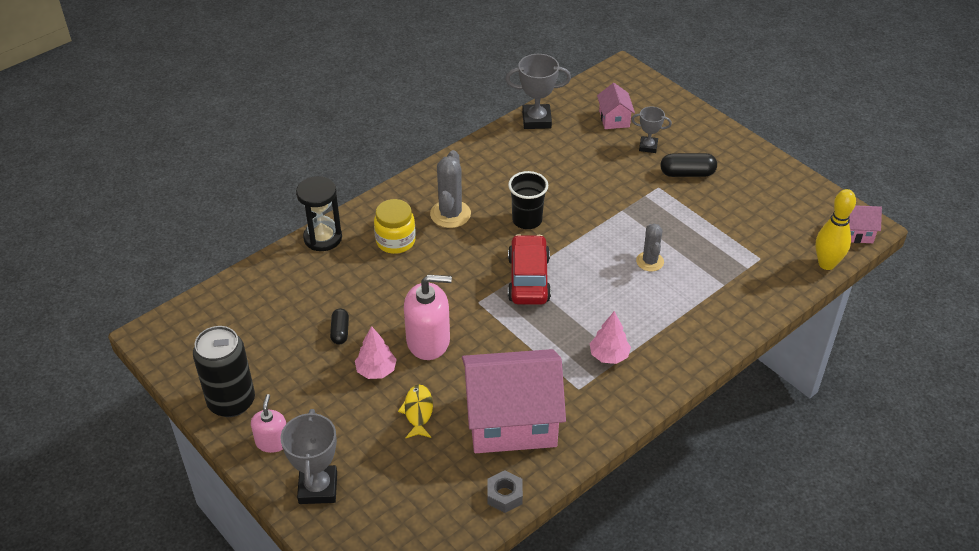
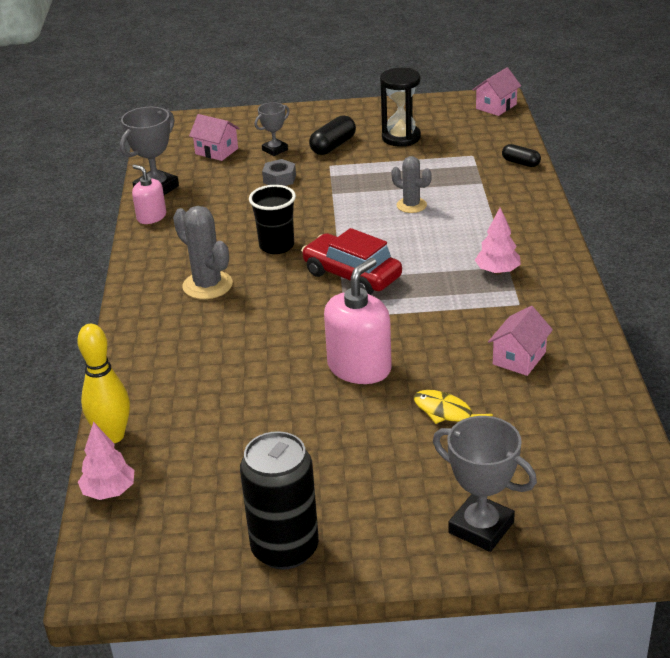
camera: 50 degrees left, 10 degrees down
(272, 442) = (380, 538): pink soap dispenser -> pink soap dispenser (151, 217)
(323, 238) = (125, 380): black hourglass -> black hourglass (401, 137)
(340, 332) = (277, 422): black capsule -> black capsule (520, 163)
(376, 370) = (360, 418): pink tree -> pink tree (109, 491)
(395, 241) = (197, 333): yellow jar -> none
(504, 495) = (607, 400): grey nut -> grey nut (279, 179)
(511, 421) = (519, 358): pink house -> pink house, size x0.45
(826, 264) = (514, 131): yellow bowling pin -> yellow bowling pin (112, 436)

